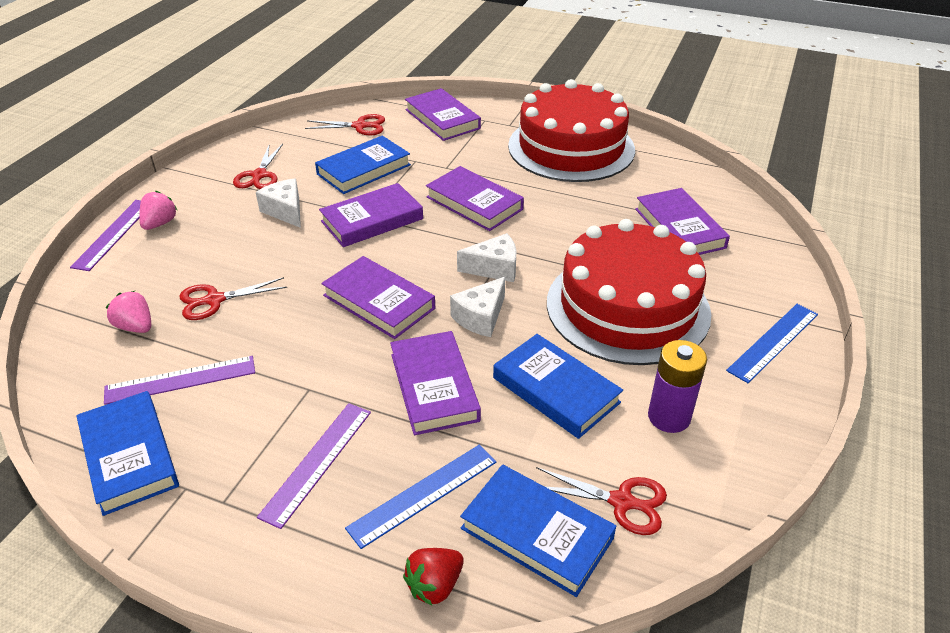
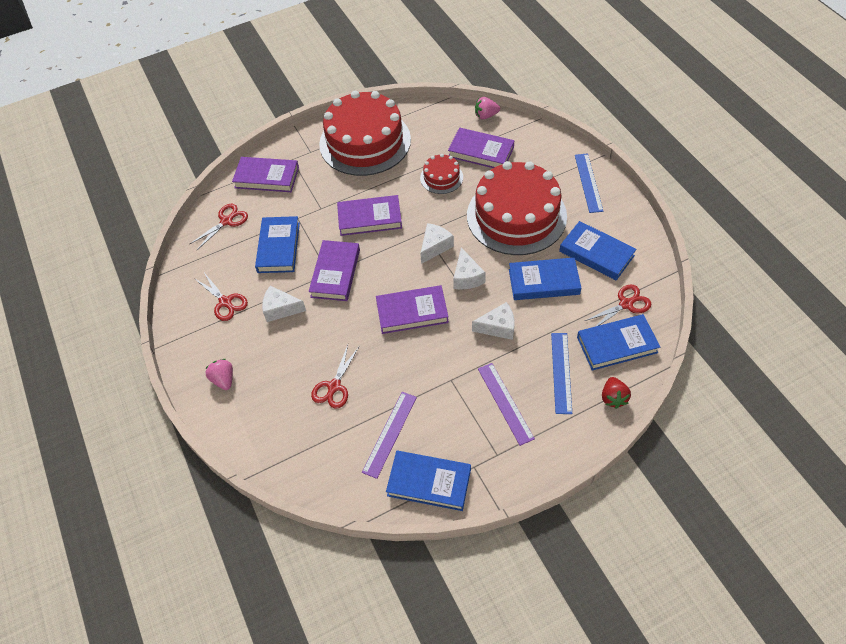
camera: 45 degrees left, 15 degrees up
(114, 234) = (209, 409): purple ruler -> none
(136, 327) = (321, 436): pink strawberry -> pink strawberry (486, 115)
(434, 387) = (498, 327): purple book -> white cheese
(599, 220) = (441, 177): none -> red cake
(669, 417) = (596, 253): purple battery -> blue book

